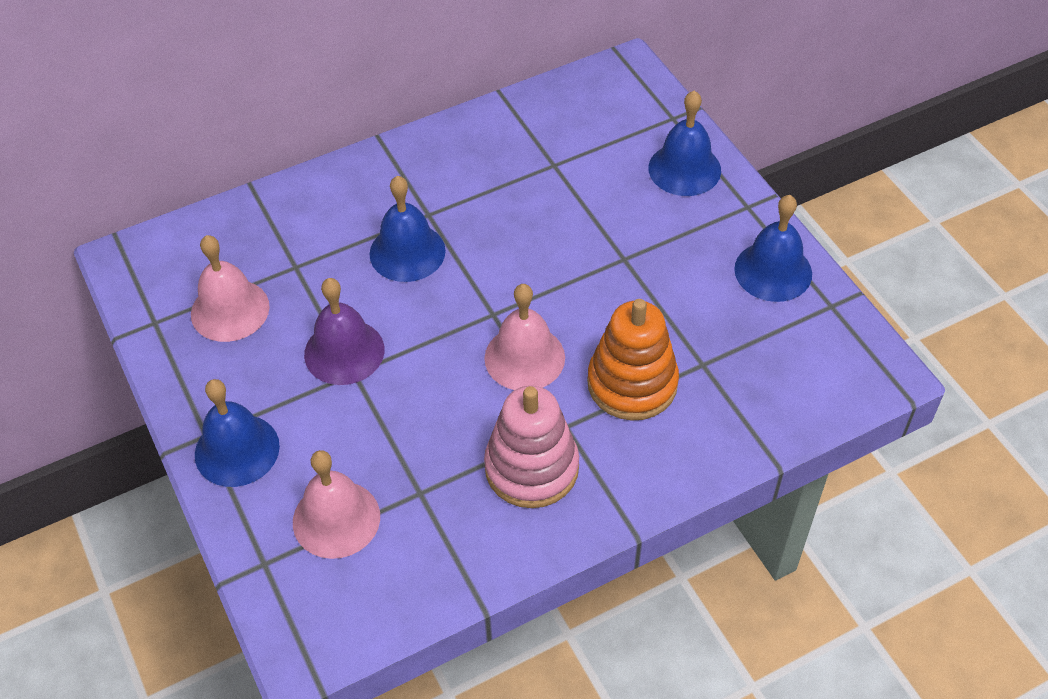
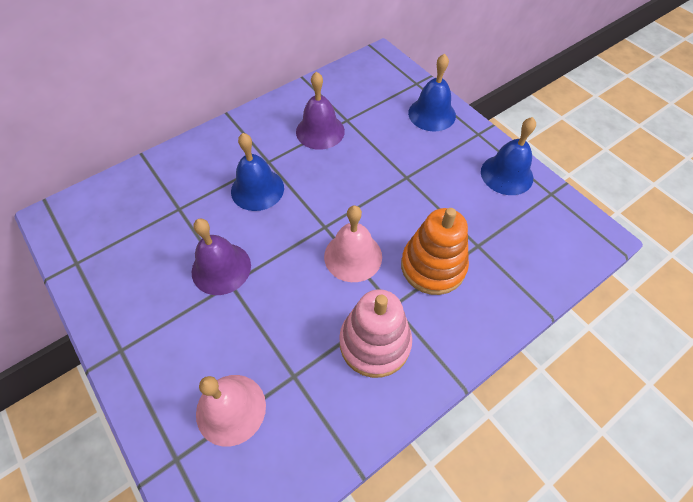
camera: 10 degrees left, 5 degrees up
(230, 310) = (133, 246): pink bell -> none
(237, 450) = (146, 359): blue bell -> none
(511, 178) = (320, 131): none -> purple bell

